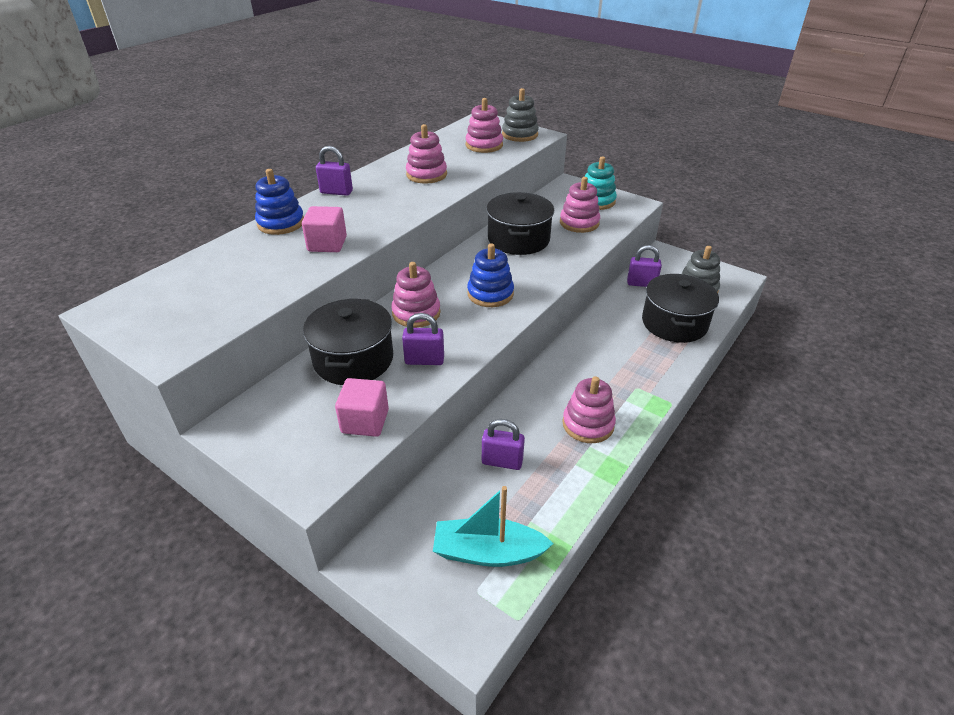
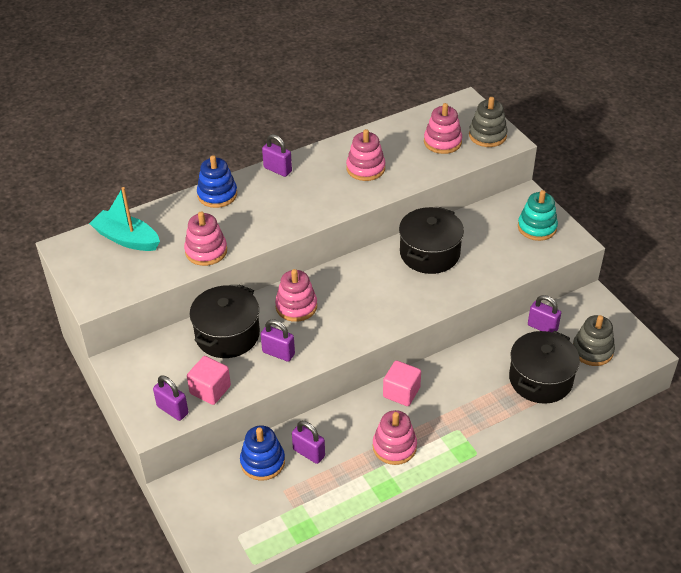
camera: 25 degrees right, 5 degrees up
(327, 244) = (242, 229): pink cube -> pink cube (401, 392)
(327, 459) = (172, 410): none -> purple padlock
(488, 552) = (259, 514): turquoise boat -> turquoise boat (127, 239)
(490, 294) = (367, 306): blue stacking toy -> blue stacking toy (262, 462)
(579, 223) = (500, 250): pink stacking toy -> pink stacking toy (206, 251)

